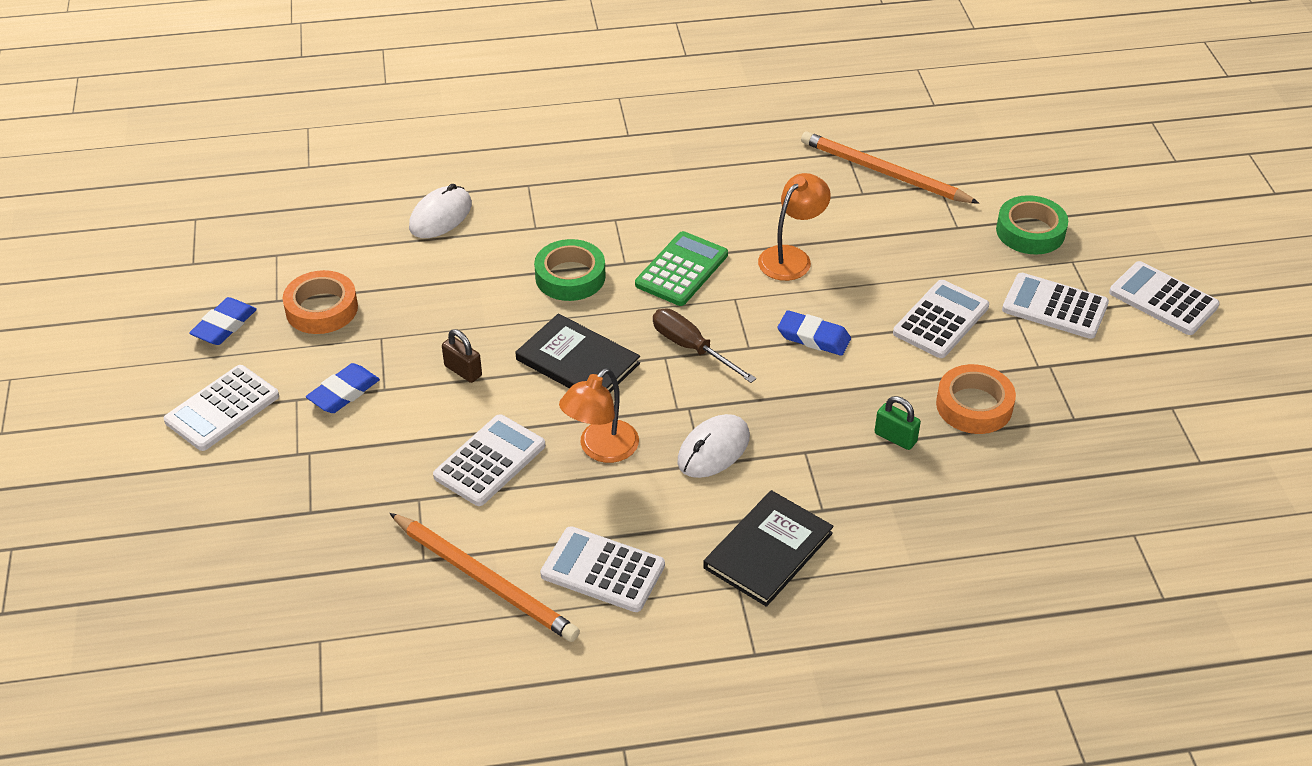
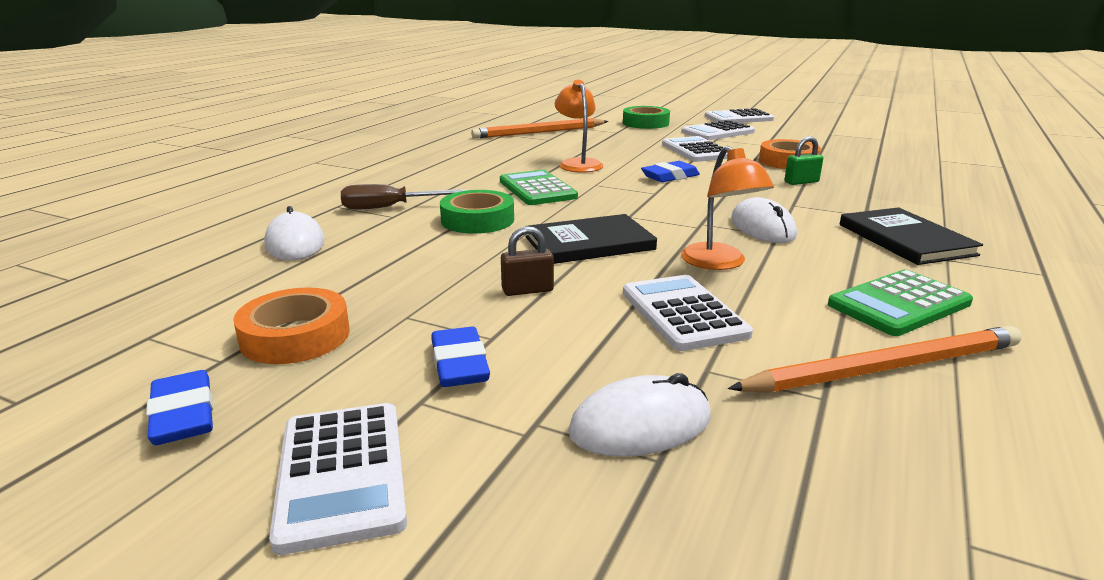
camera: 55 degrees left, 20 degrees down
(337, 492) = (640, 424): none -> white mouse
(602, 570) = (899, 304): white calculator -> green calculator
(691, 348) = (631, 206): brown screwdriver -> brown screwdriver (390, 207)

